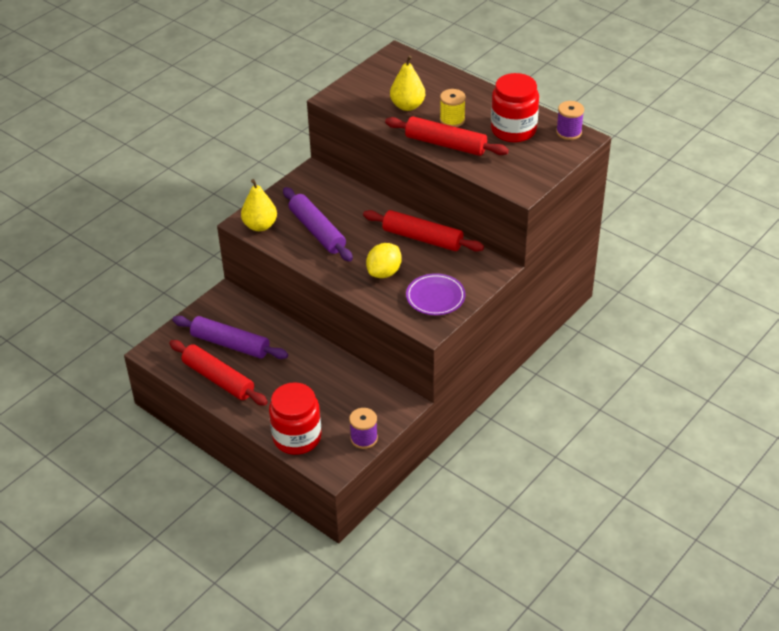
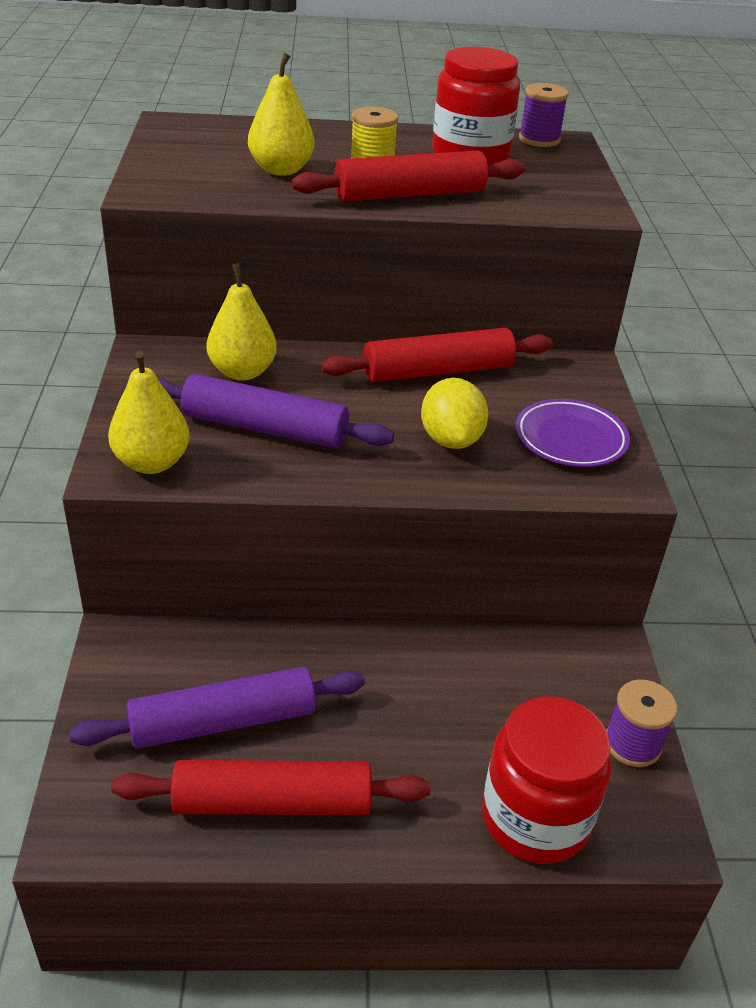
camera: 45 degrees left, 5 degrees down
(339, 200) = (242, 372): none -> yellow pear

